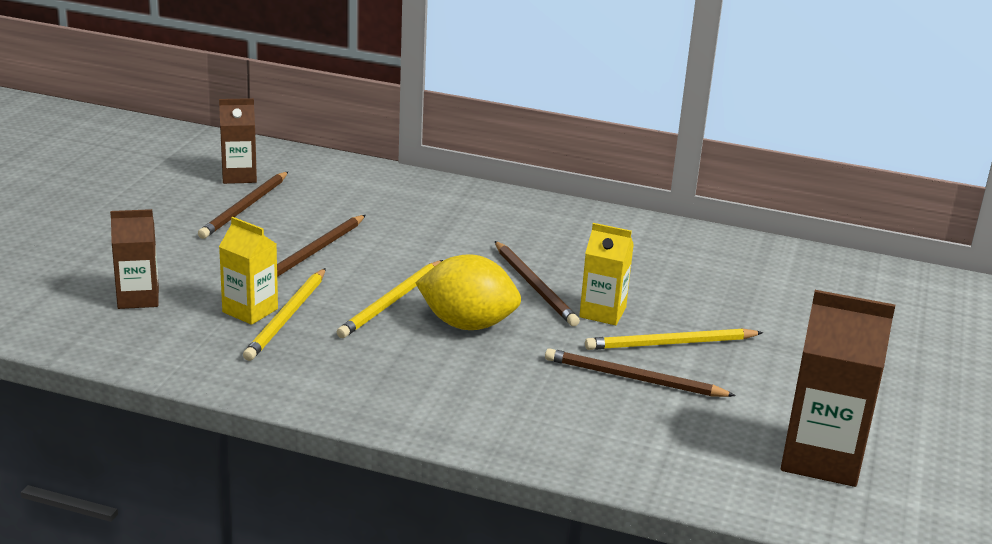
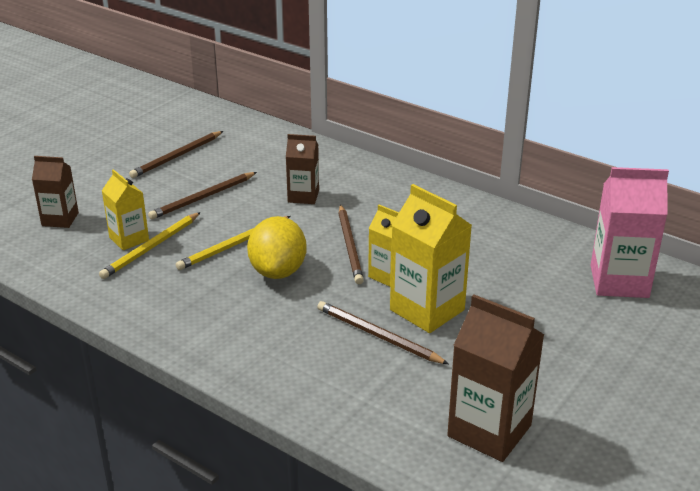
camera: 20 degrees right, 5 degrees up
(239, 176) = (189, 131): brown carton -> brown carton (303, 196)
(467, 324) = (278, 271): yellow lemon -> yellow lemon turned 60 degrees clockwise
(670, 343) = (427, 310): yellow pencil -> yellow carton
(855, 287) = (619, 281): none -> pink carton

